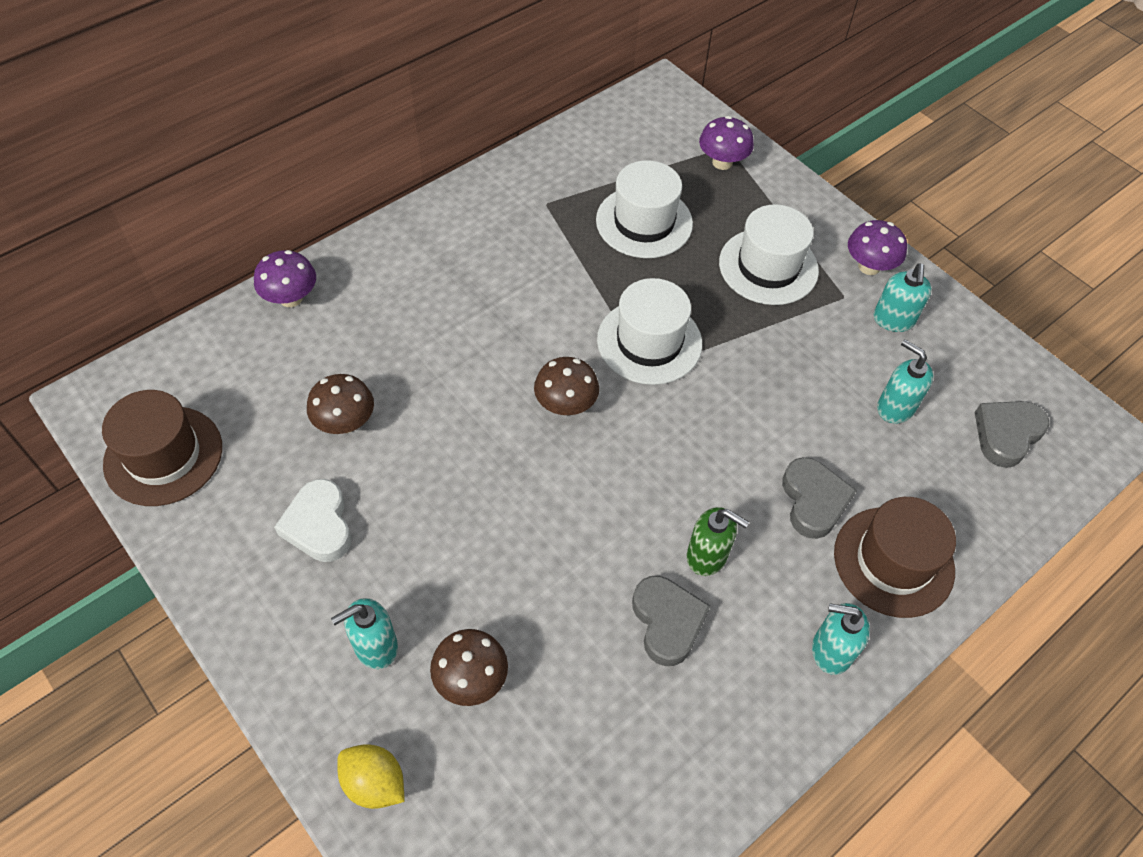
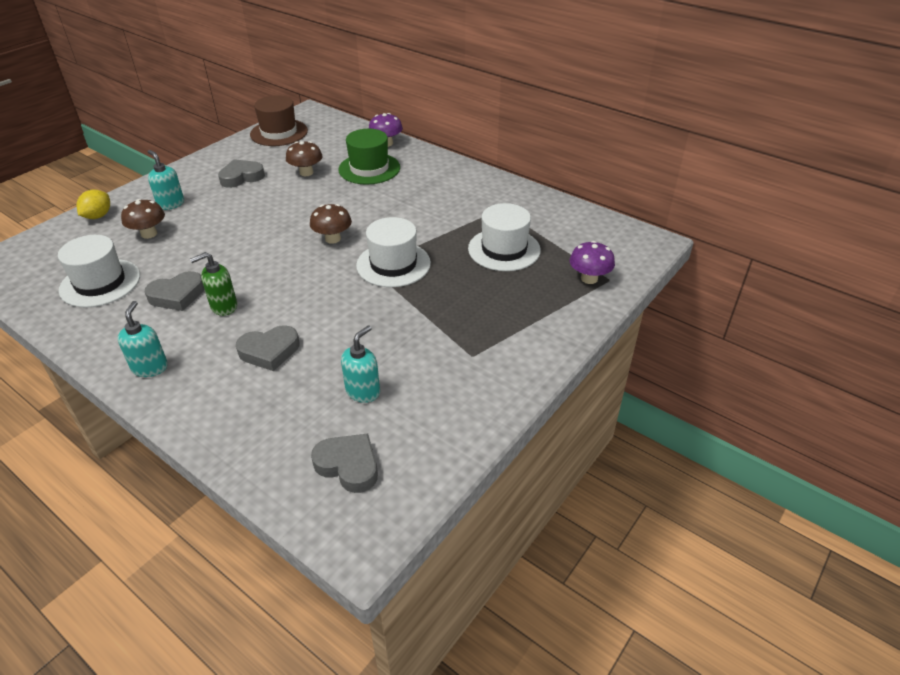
camera: 80 degrees right, 15 degrees down
(319, 525) = (241, 177): white heart -> grey heart
(369, 333) = (369, 168): none -> green hat
(707, 556) = (223, 306): green soap dispenser -> green soap dispenser turned 45 degrees clockwise
(768, 266) = (487, 312): white hat -> white hat (100, 283)
(869, 266) = (513, 368): purple mushroom -> none
(893, 320) = (457, 386): turquoise soap dispenser -> none
(893, 561) = (219, 396): brown hat -> none

